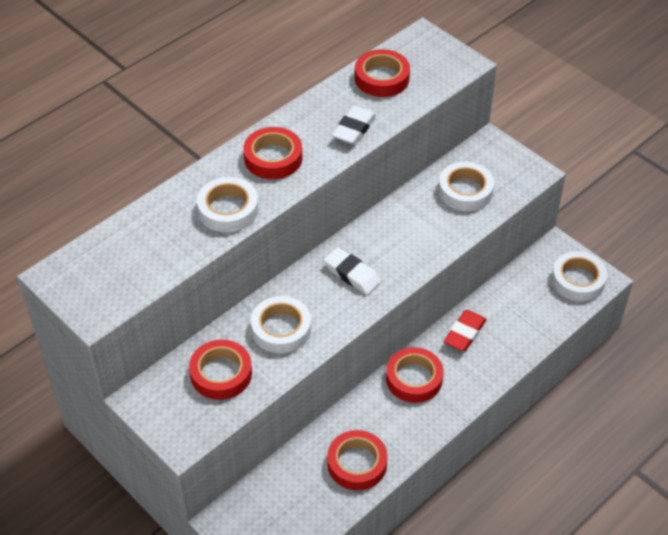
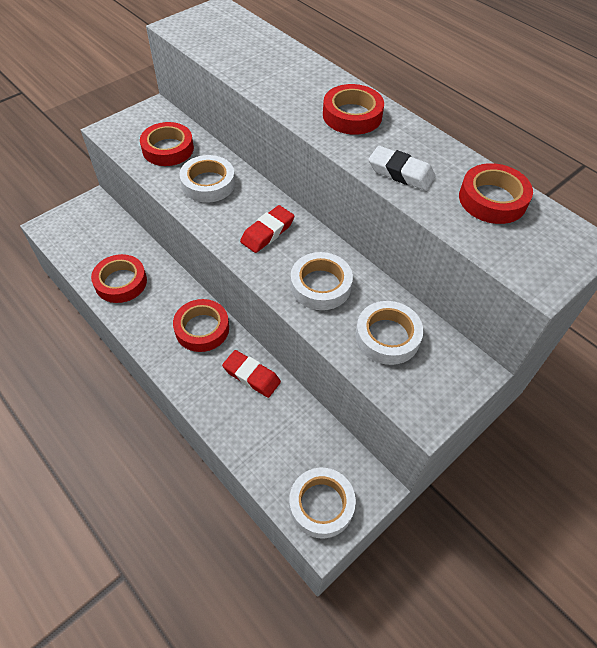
camera: 90 degrees right, 5 degrees up
(228, 209) = (283, 88): white tape -> white tape (320, 285)
(352, 274) = (267, 232): white eraser -> red eraser

